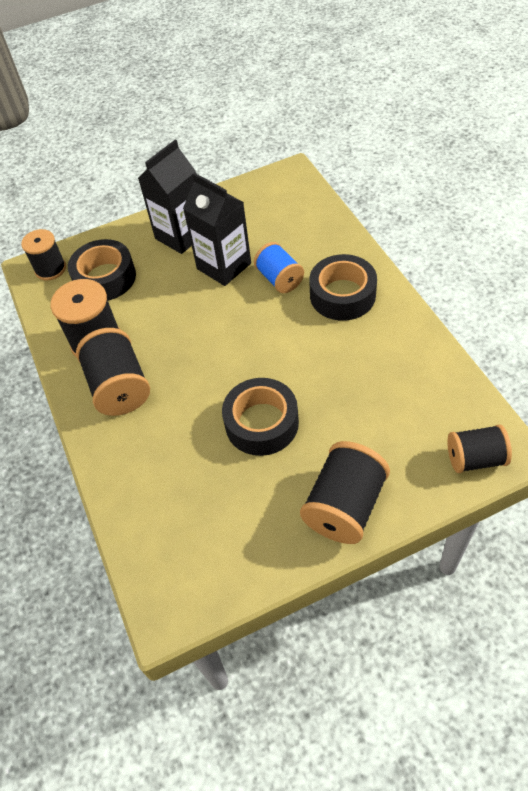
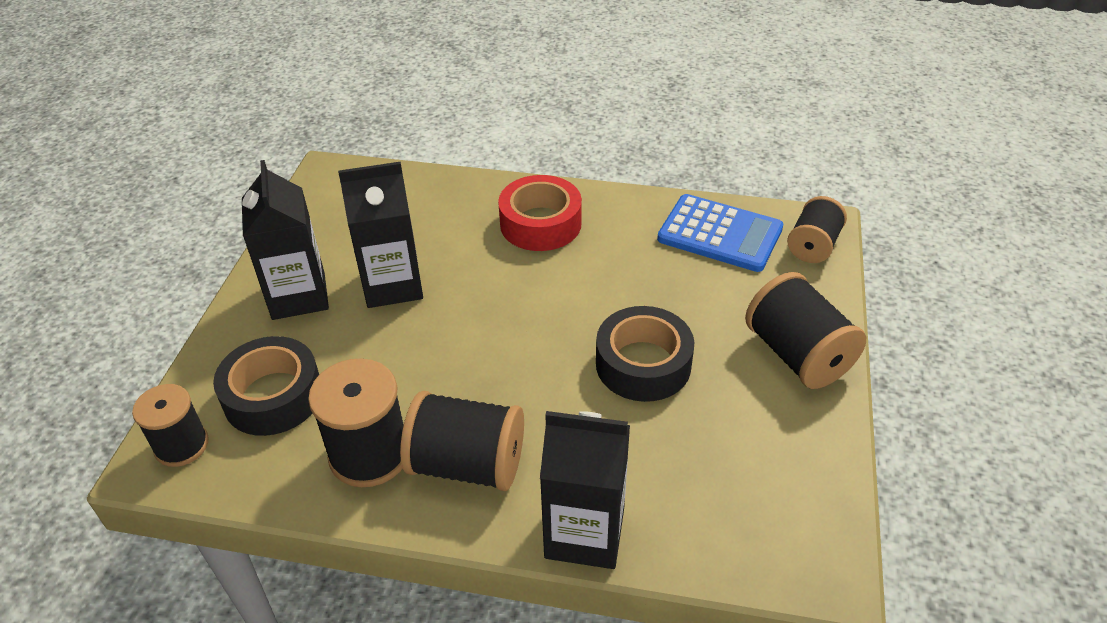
camera: 60 degrees left, 10 degrees down
(110, 470) = (584, 533): none -> black carton
(279, 279) = (465, 254): blue spool -> none
(342, 295) = (540, 224): black tape -> red tape
(430, 395) = (720, 234): none -> blue calculator

